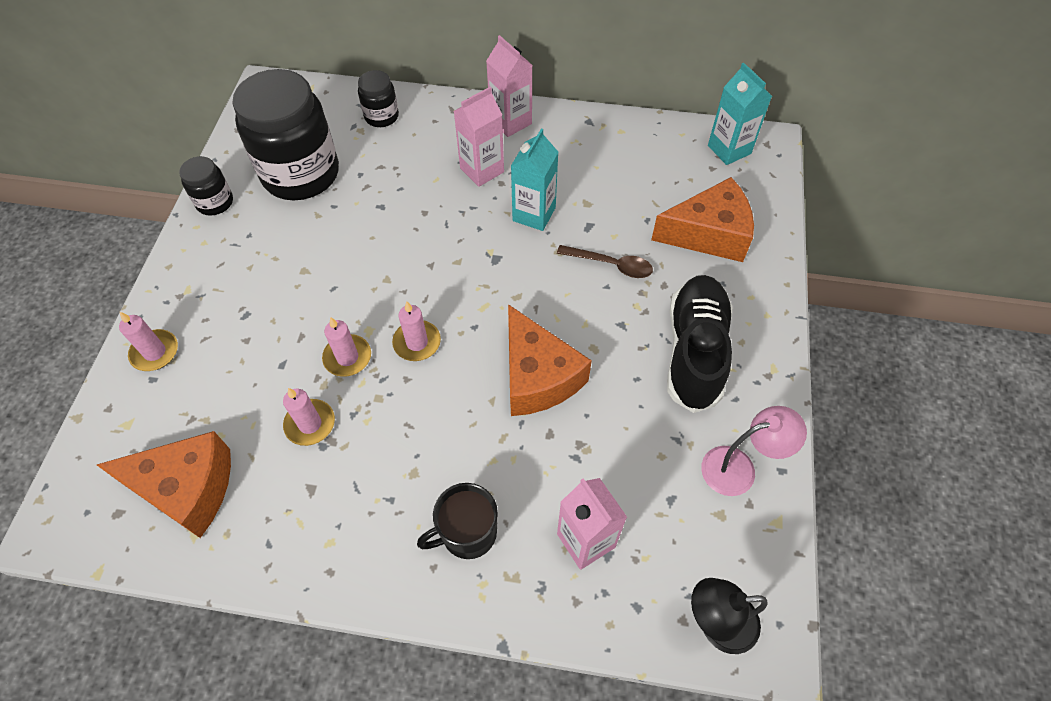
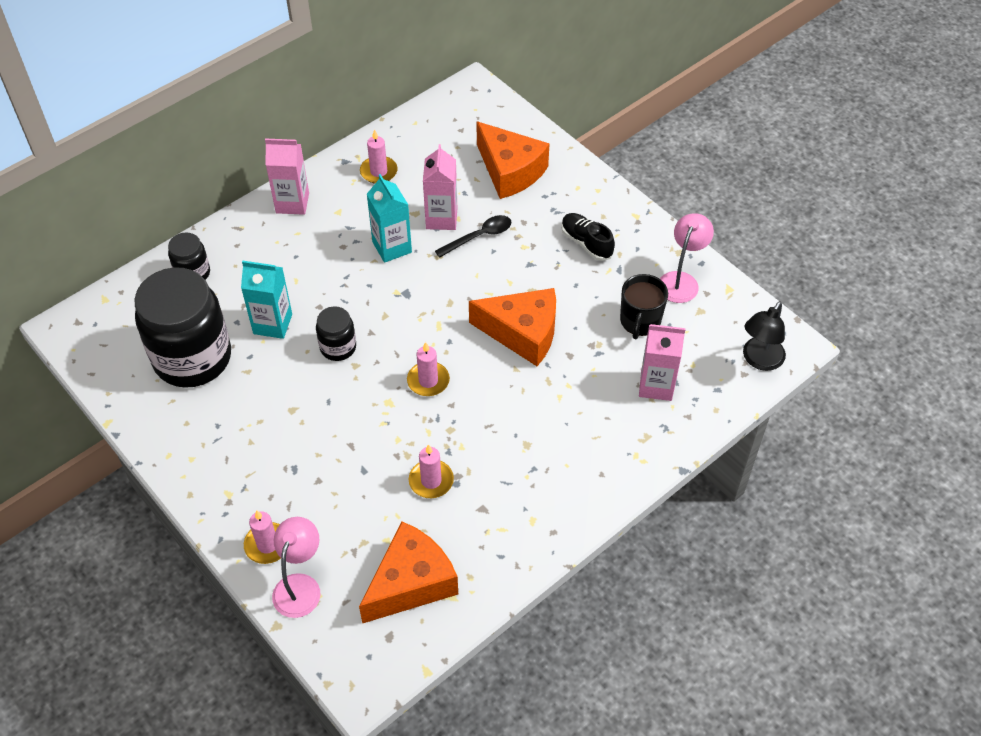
camera: 50 degrees left, 5 degrees down
(128, 405) = (300, 586): none -> pink lamp
(215, 202) = (157, 429): black jar -> black jar (338, 347)
(347, 357) = (398, 427): pink candle -> pink candle (378, 172)
(467, 533) = (595, 442): black mug -> black mug (640, 321)
(482, 170) = (318, 249): pink carton -> pink carton (441, 218)
(611, 265) = (479, 236): brown spoon -> black spoon
(694, 351) = (586, 243): black shoe -> black shoe, size x0.56
(709, 234) = (510, 171): orange cheese -> orange cheese turned 105 degrees clockwise
(729, 149) = (456, 110): turquoise carton -> turquoise carton (272, 324)

